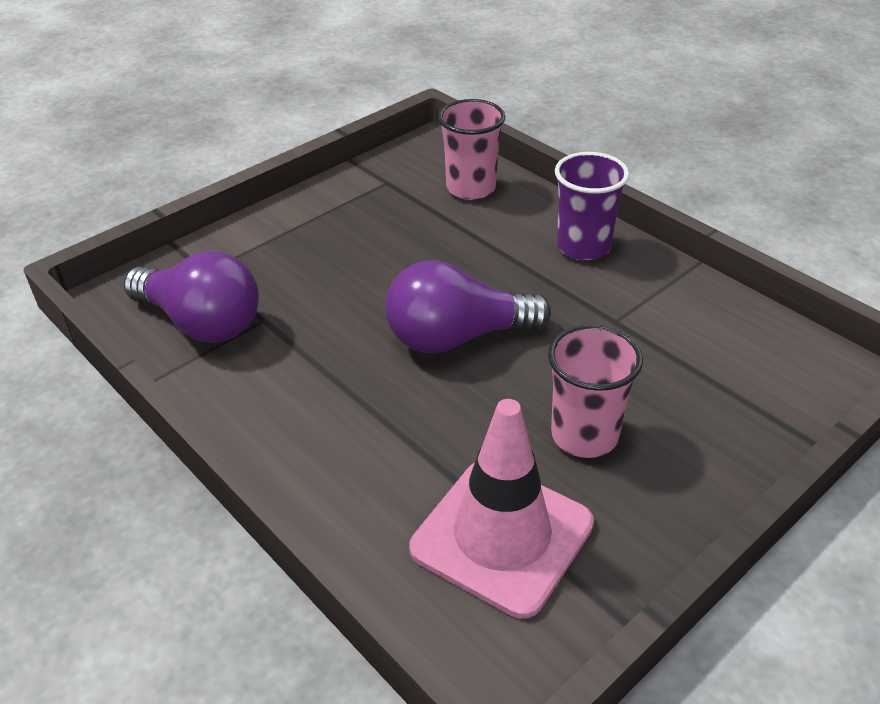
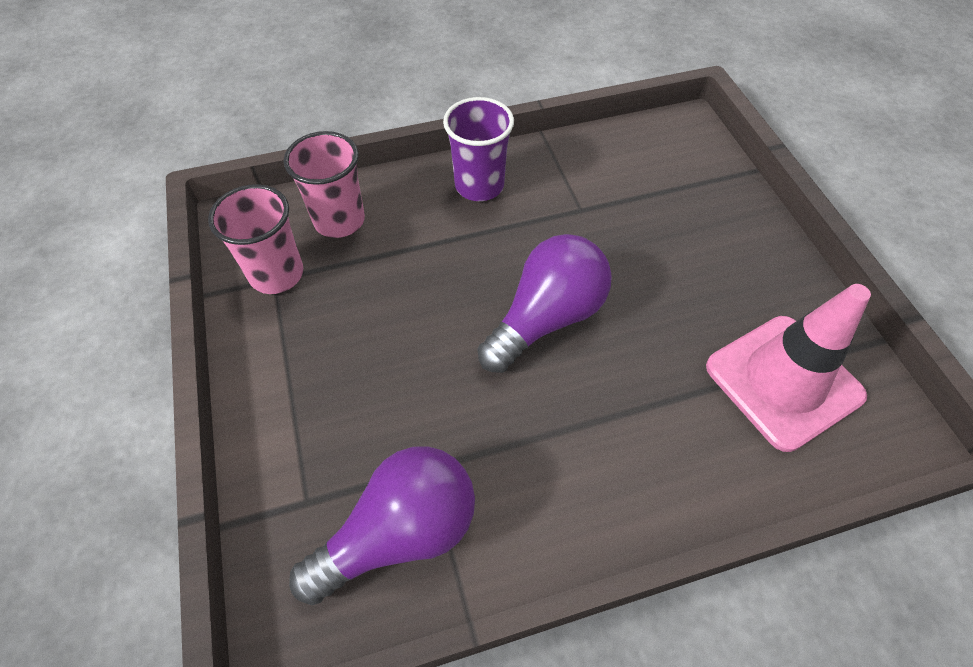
camera: 65 degrees left, 15 degrees up
(457, 337) = (546, 318): purple light bulb -> purple light bulb turned 150 degrees counterclockwise
(584, 435) = (698, 285): pink cup -> pink cup (276, 274)

